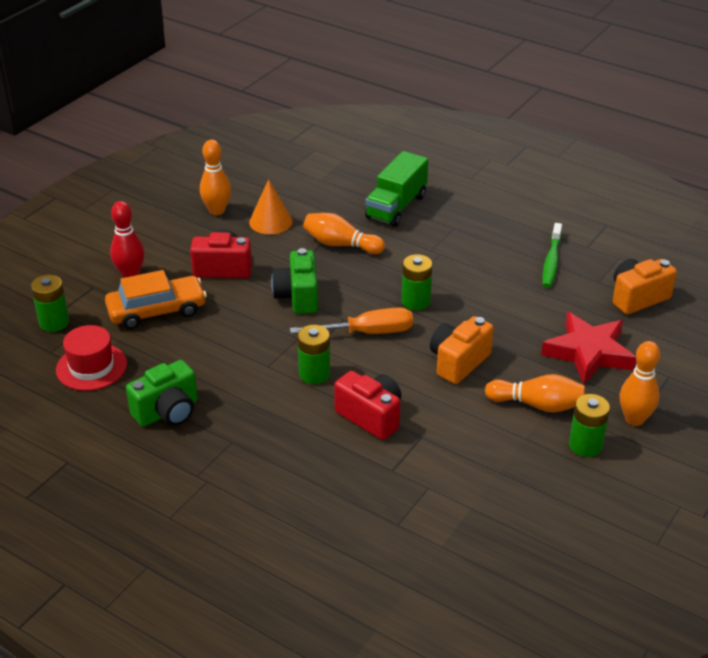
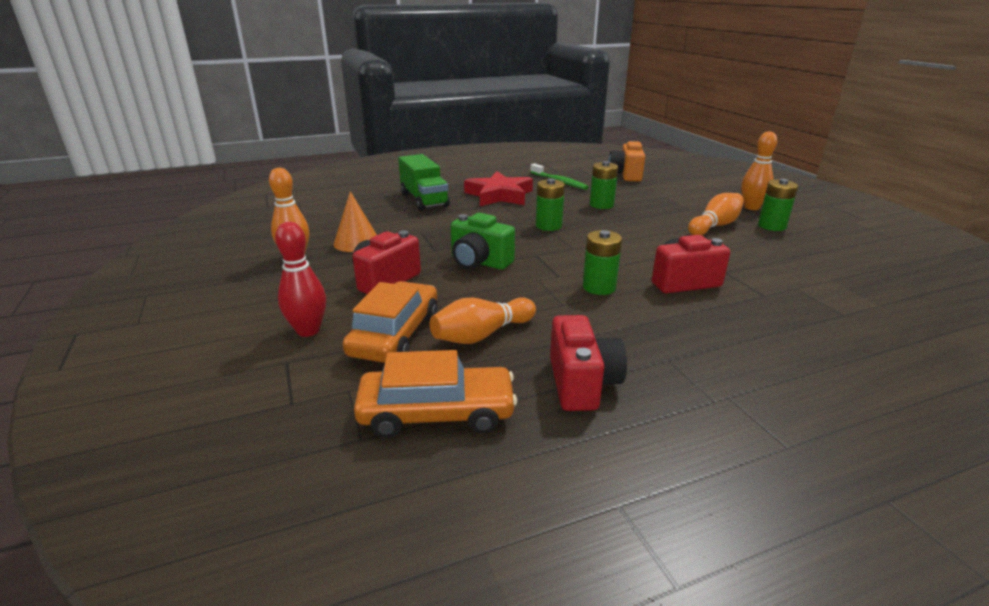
camera: 55 degrees left, 10 degrees down
(54, 322) = (306, 414): green battery -> green battery (601, 205)
(91, 367) = (437, 413): red hat -> orange car
(167, 412) = (582, 383): green camera -> red camera
(341, 244) = (436, 228): orange bowling pin -> orange bowling pin (482, 335)
(367, 332) = (566, 251): orange screwdriver -> none
(458, 362) = (640, 234): orange camera -> none
(589, 353) = (669, 199): red star -> red star (499, 195)

